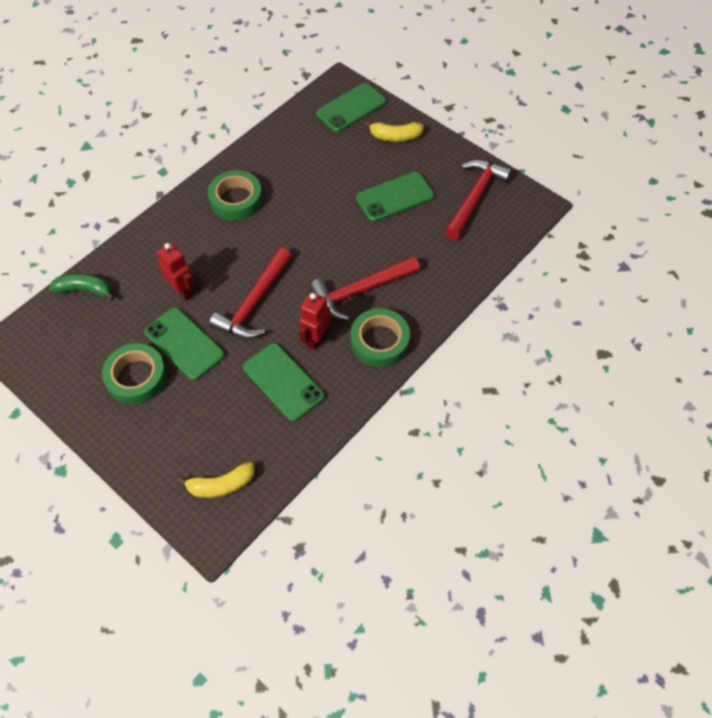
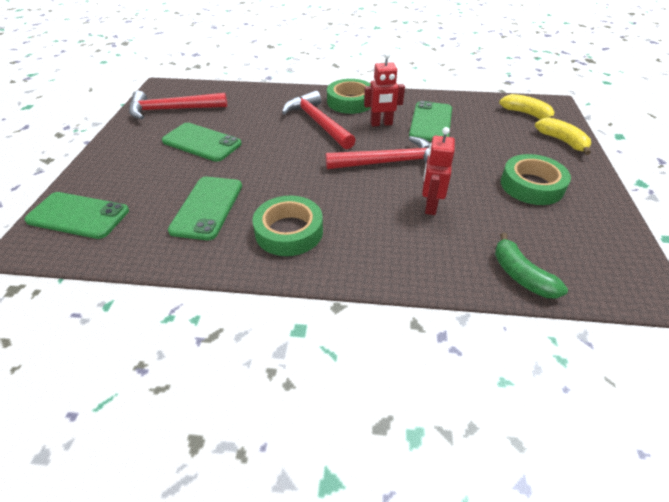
camera: 125 degrees left, 15 degrees down
(184, 344) = (471, 178): green phone -> green phone (207, 207)
(360, 291) = (318, 123): red hammer -> red hammer turned 150 degrees counterclockwise
(395, 136) = (115, 170): yellow banana -> yellow banana (562, 141)

